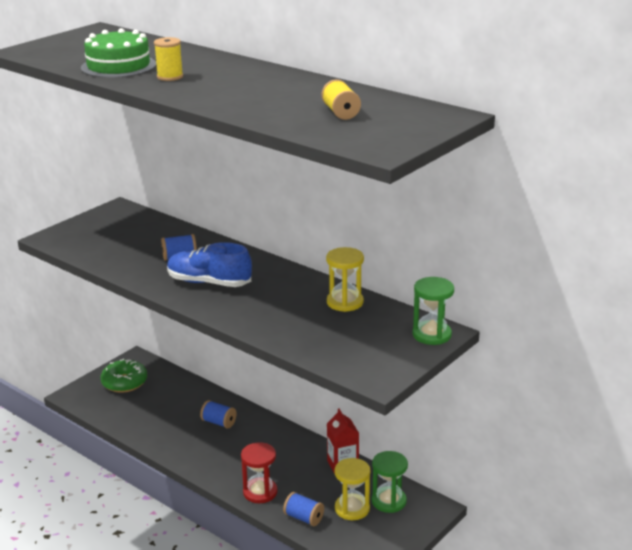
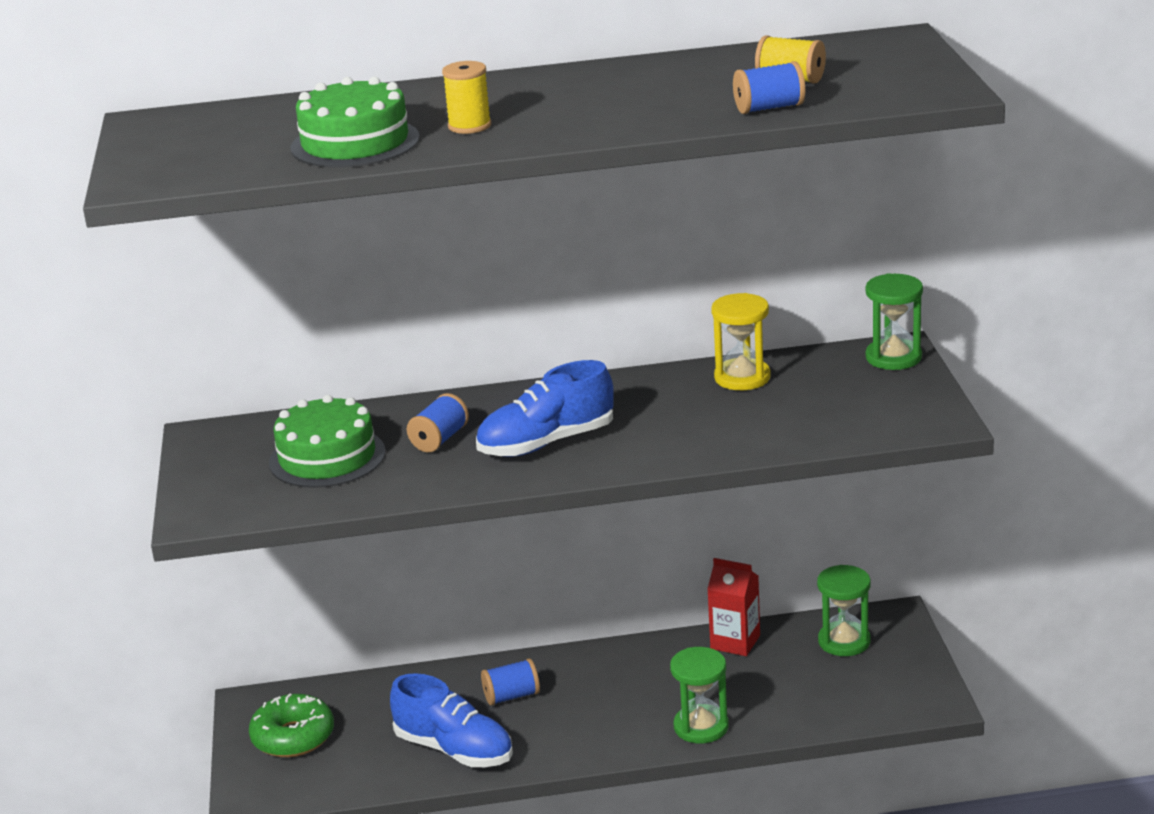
camera: 45 degrees left, 0 degrees up
(132, 241) = (327, 457): none -> green cake
(162, 429) = (454, 749): none -> blue shoe
(260, 492) = (701, 727): red hourglass -> green hourglass
(304, 518) = (793, 716): blue spool -> blue spool (769, 108)
(352, 508) = (823, 673): yellow hourglass -> none

